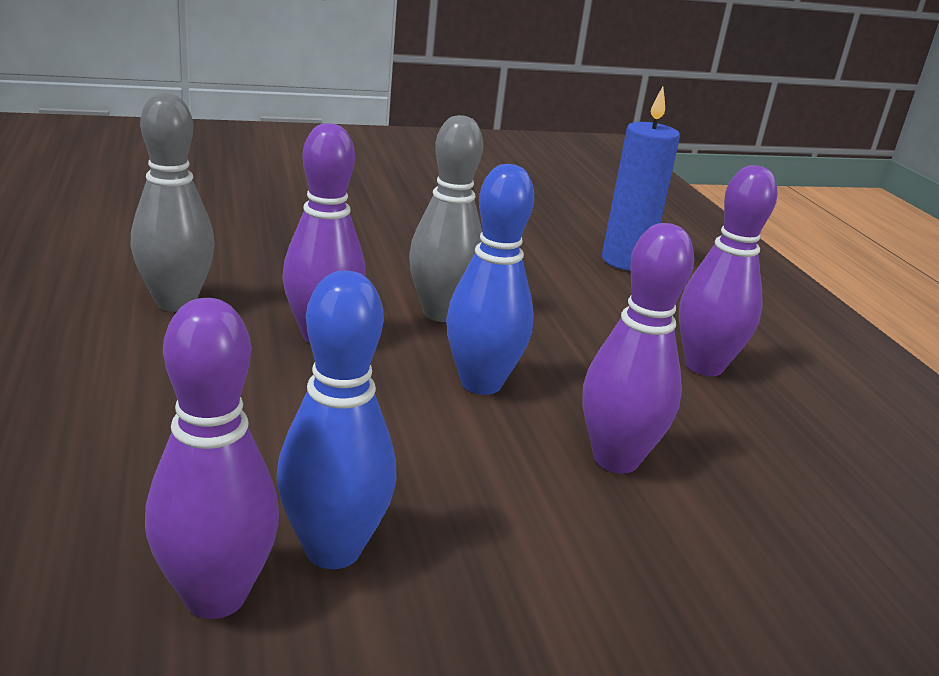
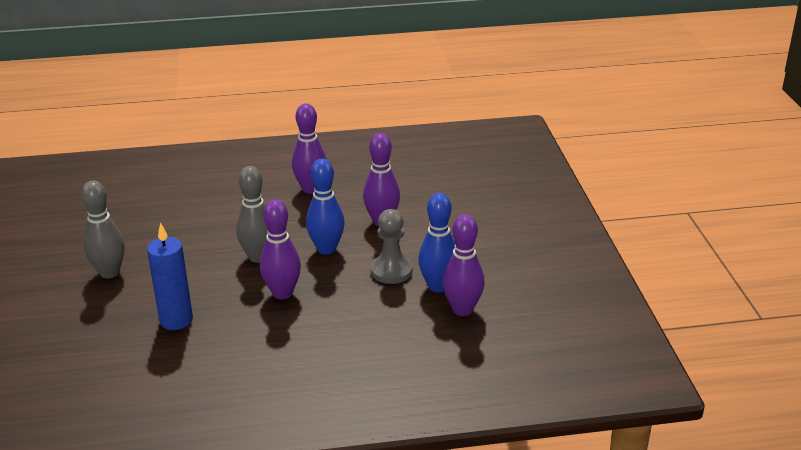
camera: 80 degrees left, 5 degrees up
(176, 302) = (244, 343): grey bowling pin -> grey bowling pin (109, 272)
(402, 470) = (391, 271): none -> grey pawn
(625, 261) = (196, 193): blue candle -> blue candle (176, 320)

